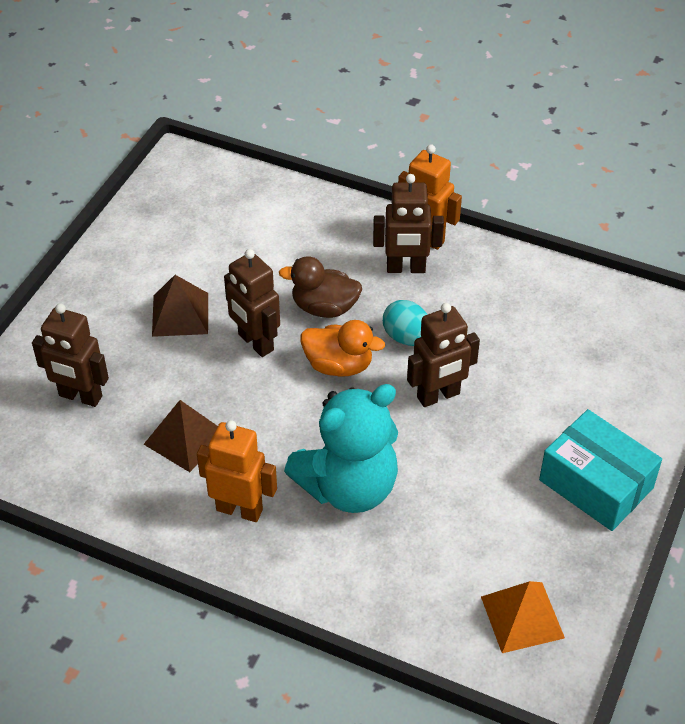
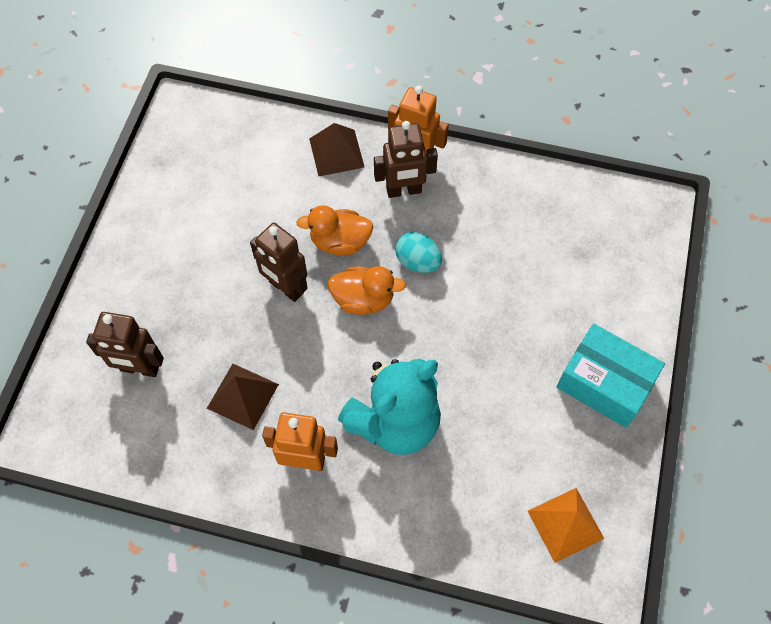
camera: 10 degrees left, 15 degrees up
(180, 314) = (213, 269): brown pyramid -> brown pyramid (336, 153)
(324, 307) = (340, 242): brown duck -> orange duck
(438, 396) = (456, 317): brown robot -> none

